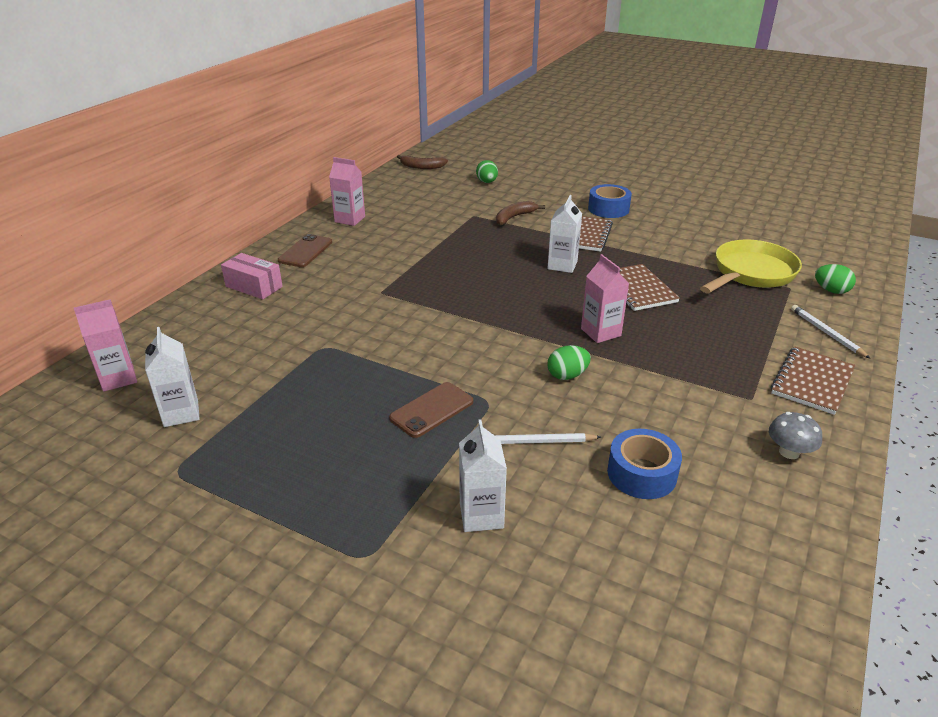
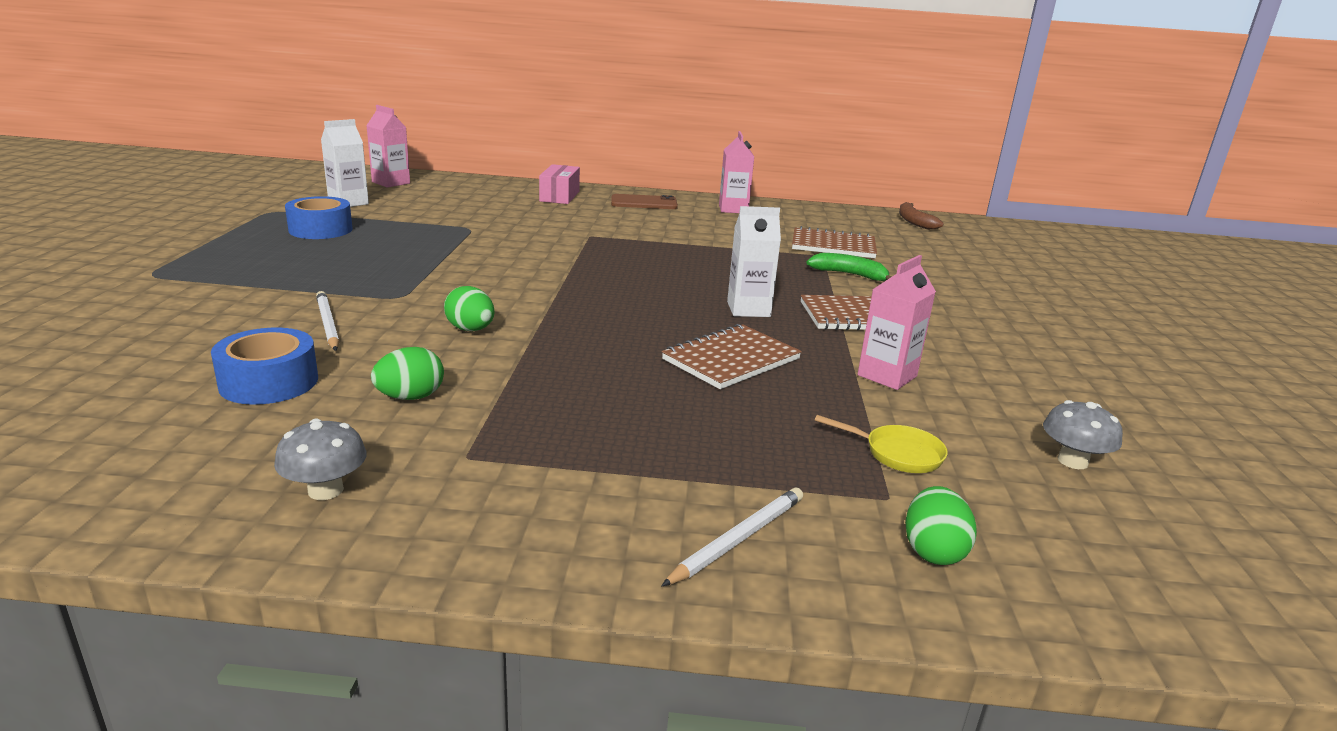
camera: 65 degrees right, 10 degrees down
(432, 410) = (376, 275): brown phone -> none
(481, 515) = (200, 309): white carton -> none
(487, 182) = (929, 253): green egg -> green egg (410, 397)
(514, 217) = (849, 275): brown banana -> green banana
(600, 332) = (587, 342): pink carton -> pink carton (887, 376)
(608, 209) = (970, 327): blue tape -> blue tape (320, 230)
(750, 273) = (897, 454): yellow pan -> yellow pan, size x0.46
(758, 236) = (1072, 461): none -> grey mushroom
(812, 382) = (544, 517): brown notebook -> brown notebook (833, 246)

